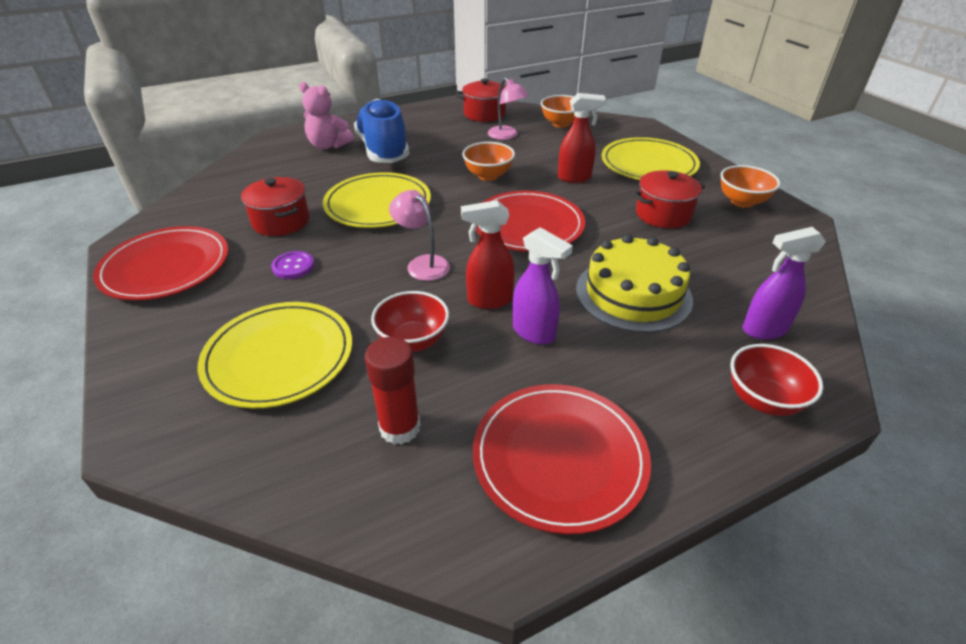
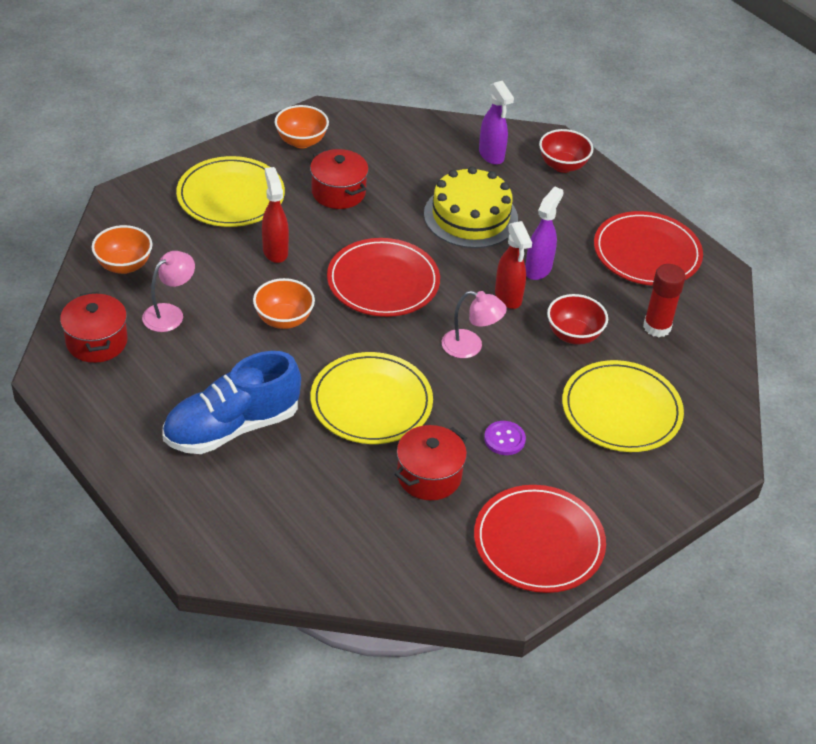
camera: 105 degrees left, 5 degrees up
(328, 145) = (226, 489): pink teddy bear -> none
(422, 264) = (470, 347): pink lamp -> pink lamp turned 105 degrees counterclockwise

